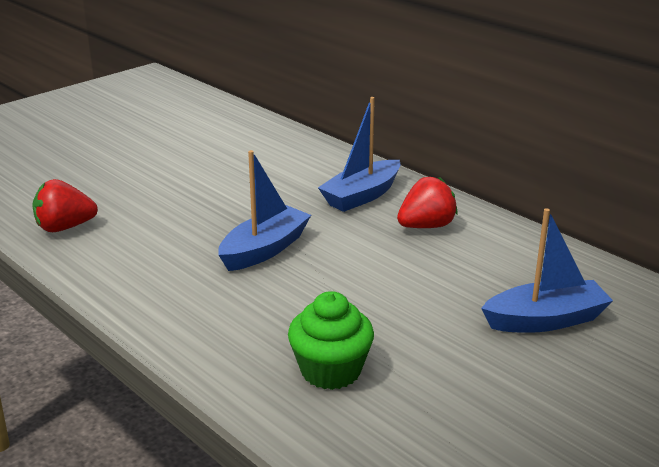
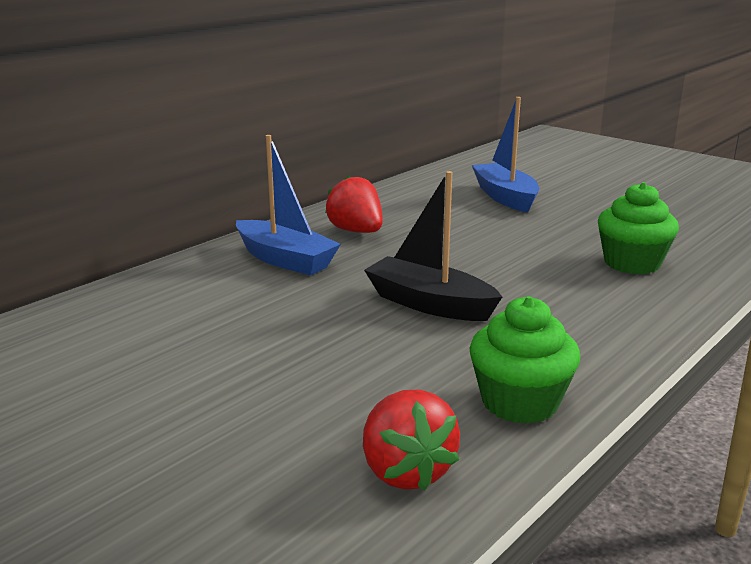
camera: 95 degrees left, 5 degrees down
(109, 269) = (520, 402): none -> green cupcake
(264, 249) = (429, 304): blue boat -> black boat

